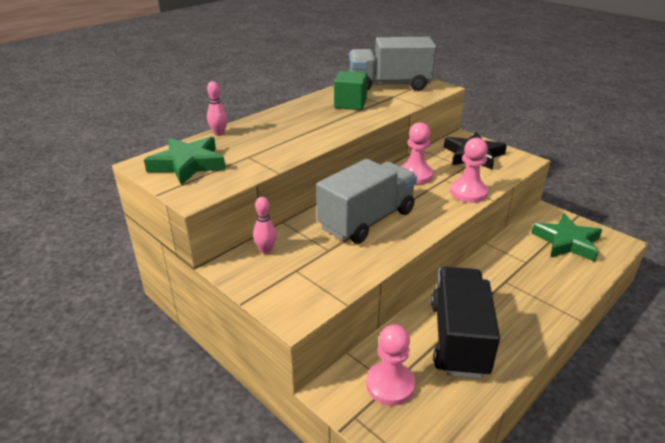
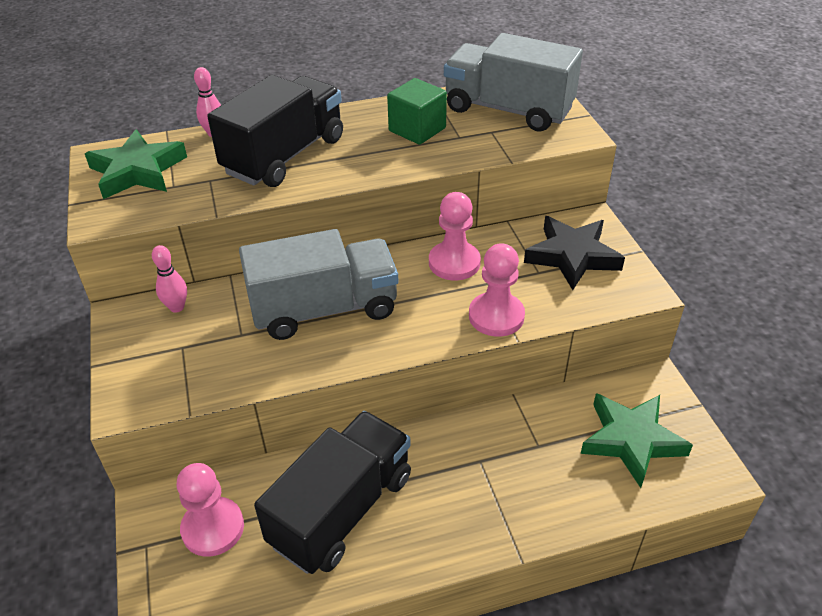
camera: 30 degrees right, 10 degrees up
(284, 133) = (285, 156): none -> black truck

